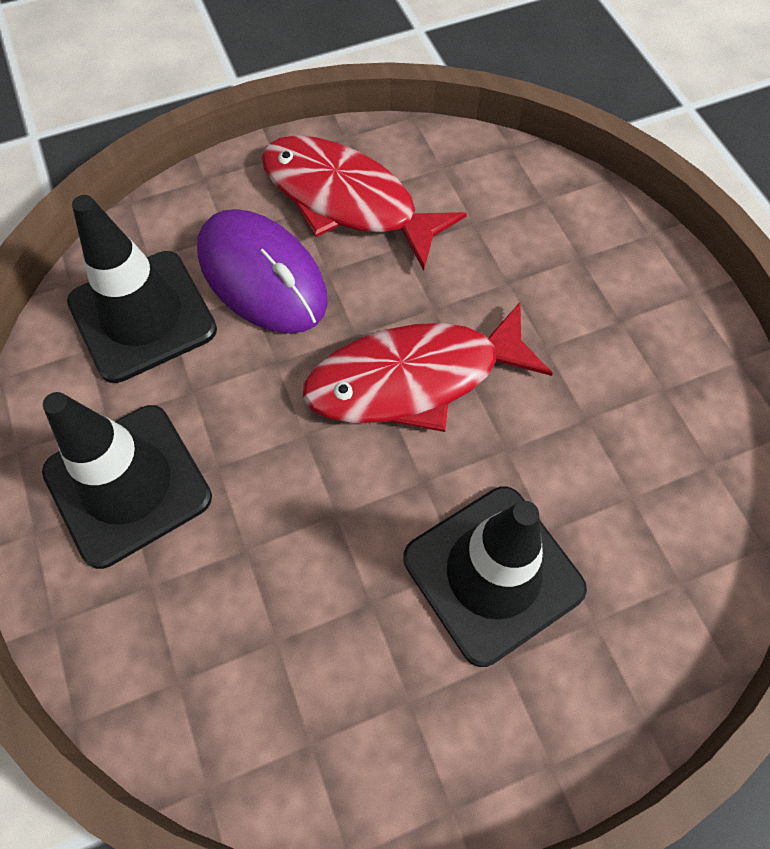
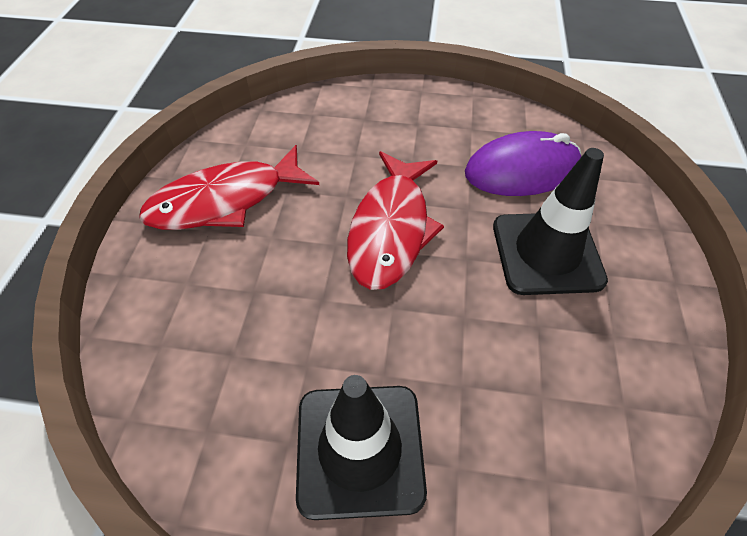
camera: 60 degrees left, 10 degrees down
(142, 316) = (211, 372): black traffic cone -> none
(262, 276) = (243, 276): purple mouse -> purple mouse (522, 170)

